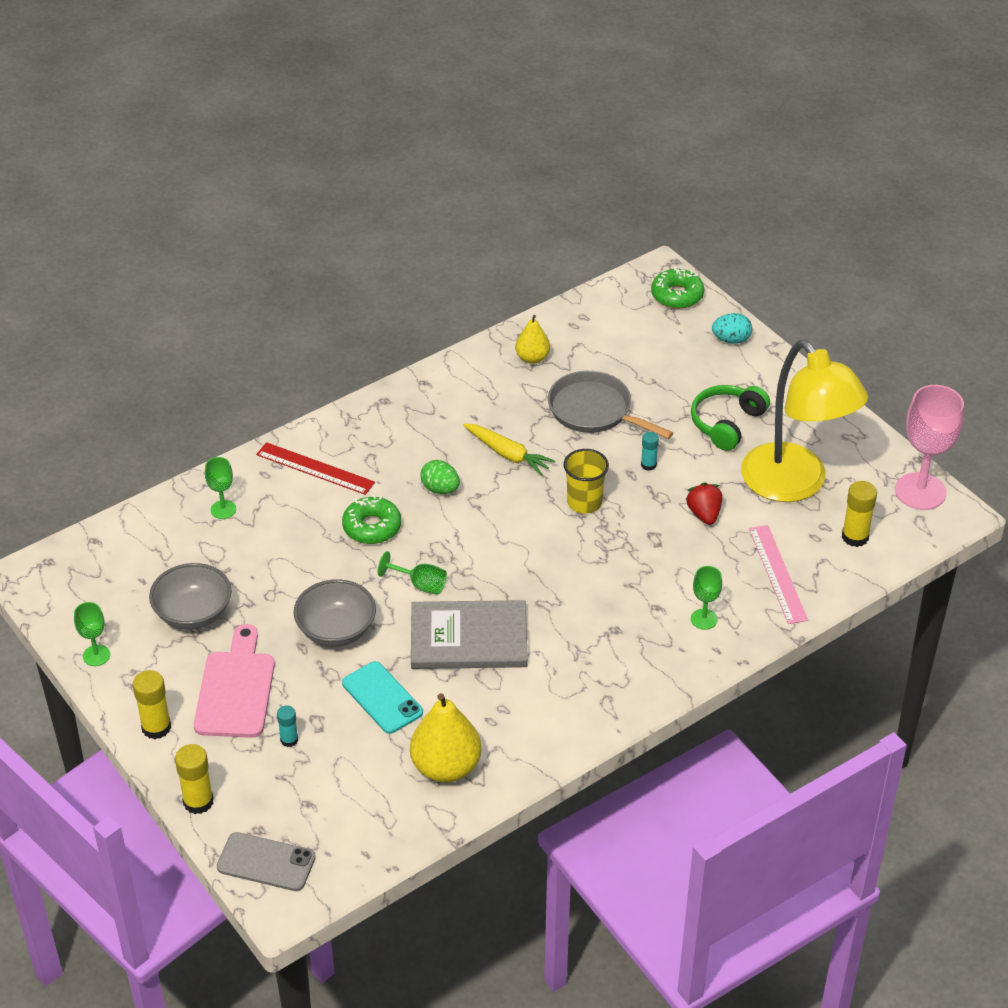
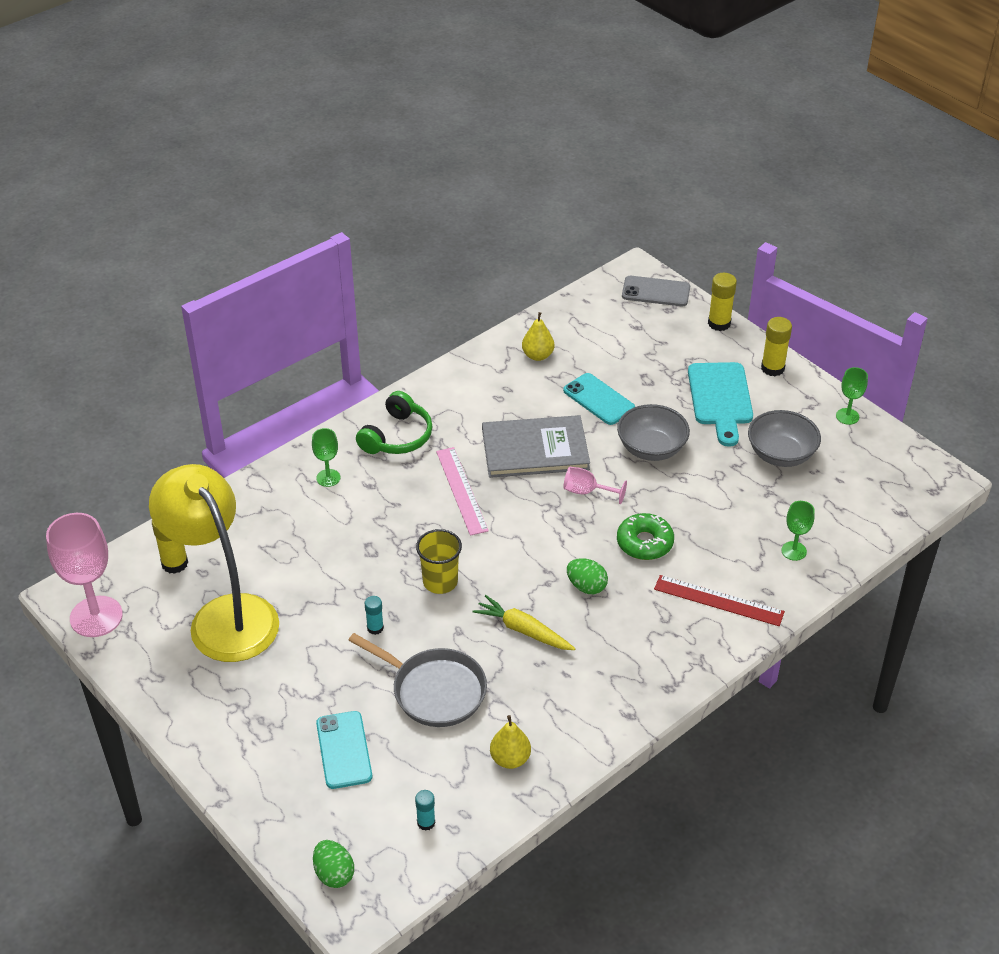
camera: 175 degrees right, 0 degrees up
(236, 689) = (720, 398): pink cutting board -> turquoise cutting board
(289, 740) = (665, 366): turquoise glue stick -> turquoise glue stick (426, 822)
(420, 585) = (587, 492): green goblet -> pink goblet
(446, 767) = (538, 355): yellow pear -> yellow pear, size x0.59
(673, 372) = (344, 750): none -> turquoise phone
(677, 295) = (334, 874): green donut -> green egg
(704, 514) = (320, 577): red strawberry -> none
(726, 423) = (288, 684): green headphones -> green headphones (397, 436)
(731, 340) = (271, 804): turquoise egg -> none
(777, 574) = (256, 522): pink ruler -> pink ruler (461, 490)

